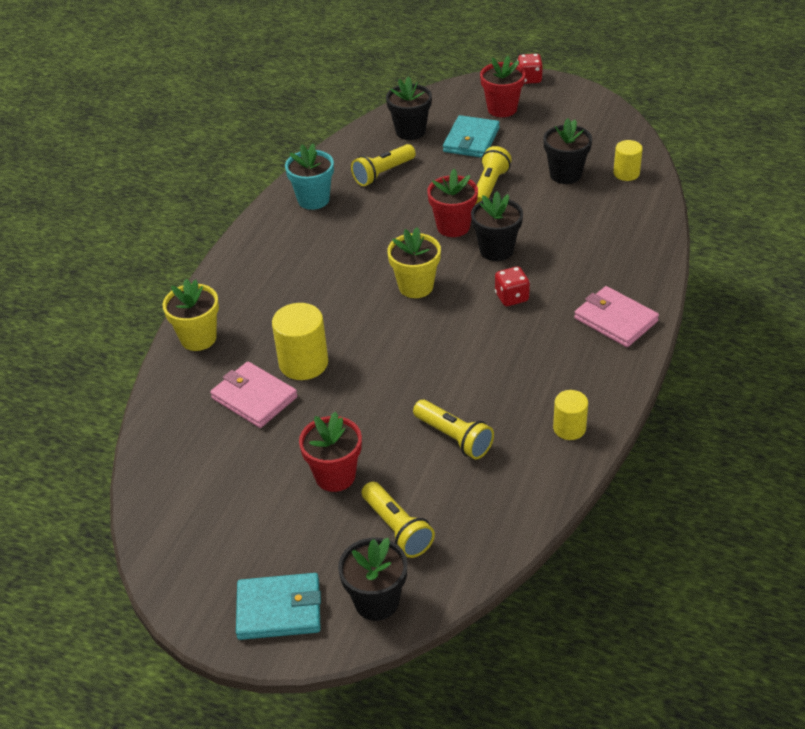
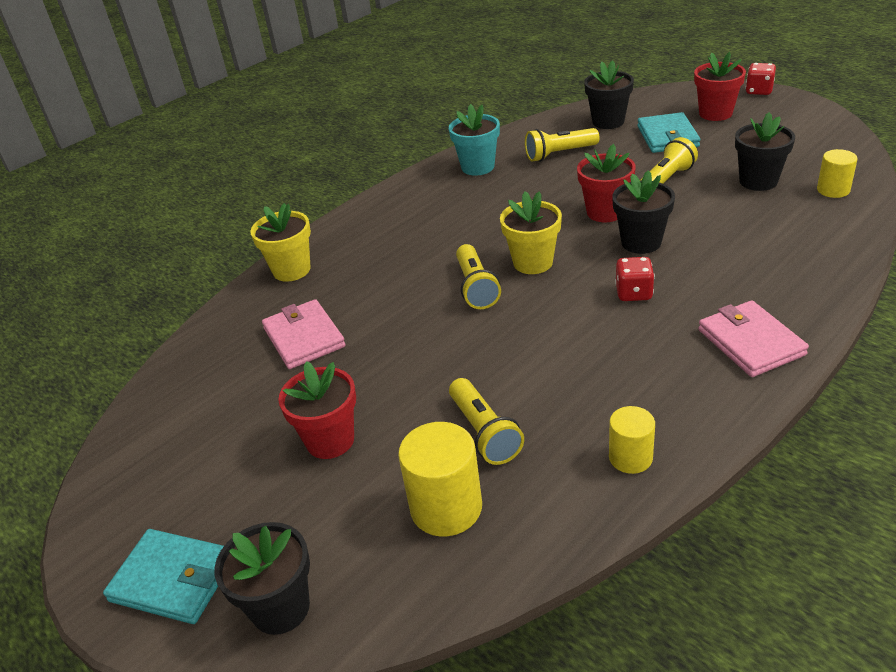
camera: 25 degrees right, 5 degrees down
(303, 363) = (373, 314): yellow cylinder -> yellow cylinder (446, 508)
(397, 528) = (358, 523): yellow flashlight -> yellow flashlight (476, 287)
(471, 140) = (667, 136): turquoise wallet -> turquoise wallet turned 45 degrees counterclockwise

